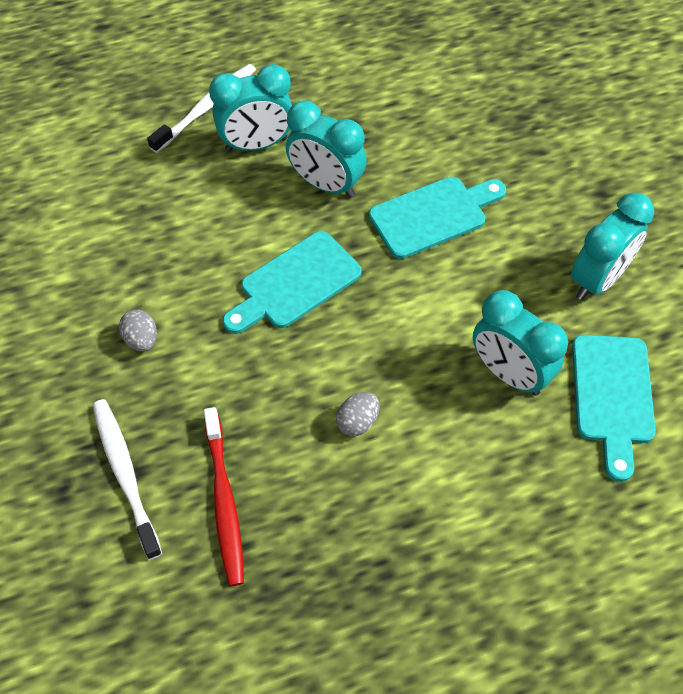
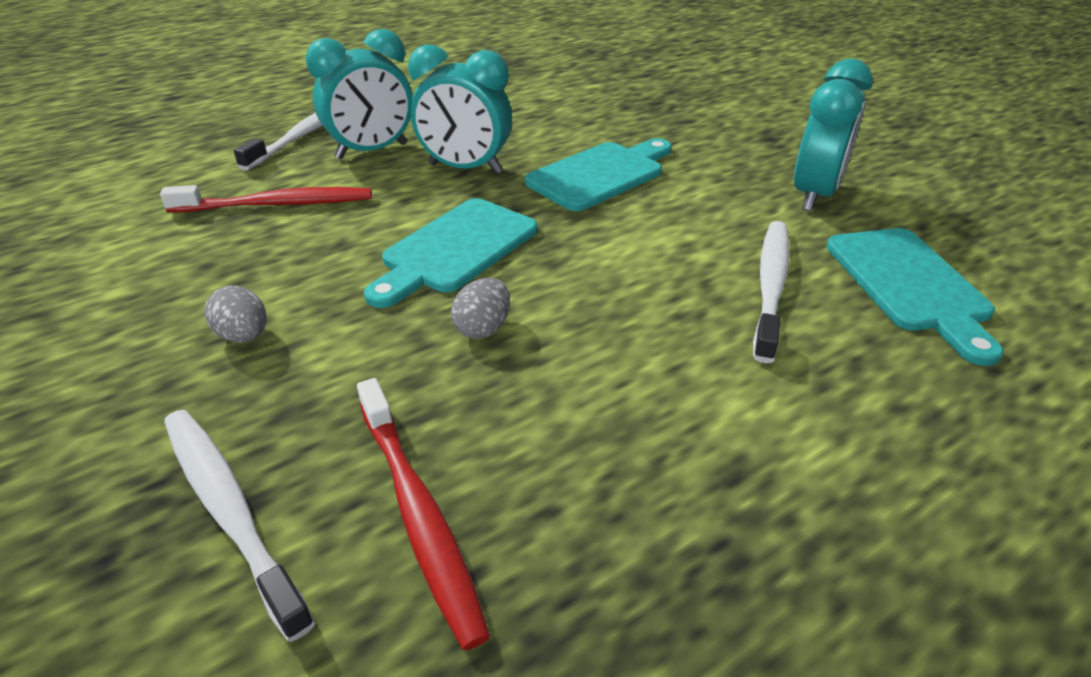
camera: 15 degrees left, 20 degrees down
(175, 202) = (277, 204): none -> red toothbrush
(357, 422) = (597, 369): grey egg -> grey egg (483, 328)
(509, 373) = (771, 285): turquoise clock -> white toothbrush

